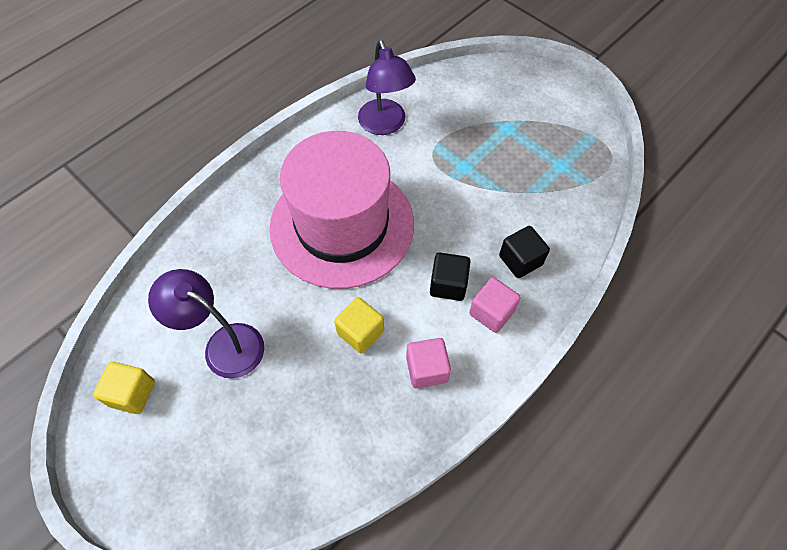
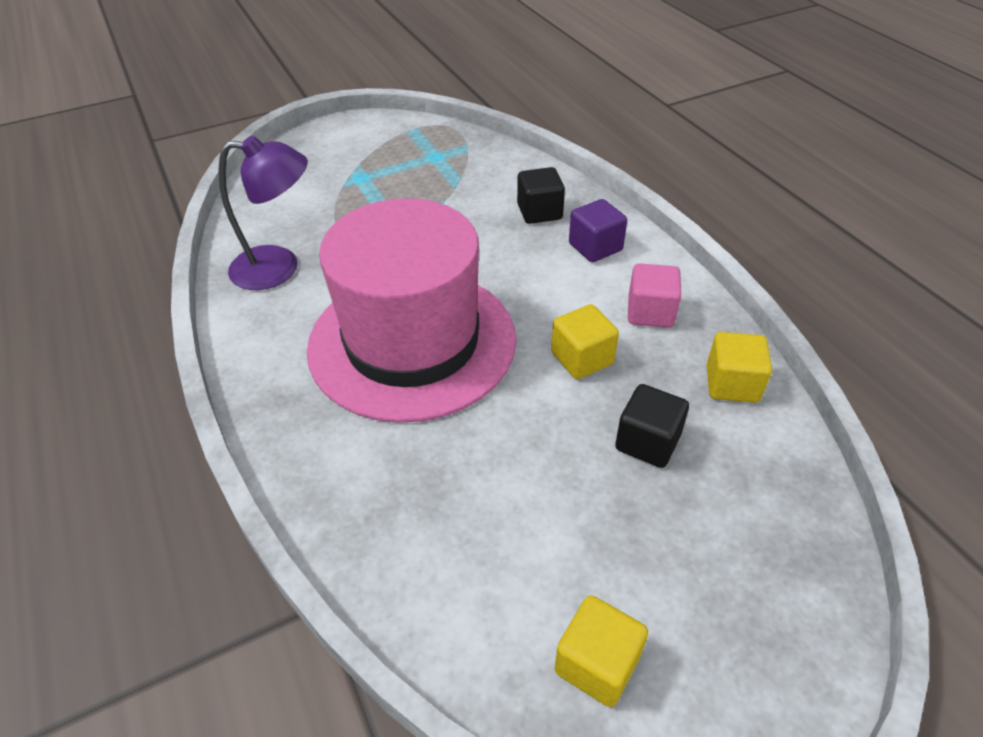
camera: 70 degrees left, 15 degrees down
(224, 344) = (549, 513): purple lamp -> none
(367, 441) = (732, 384): none -> yellow cube
(448, 284) = (546, 270): black cube -> black cube (647, 442)
(491, 312) = (595, 247): pink cube -> purple cube

